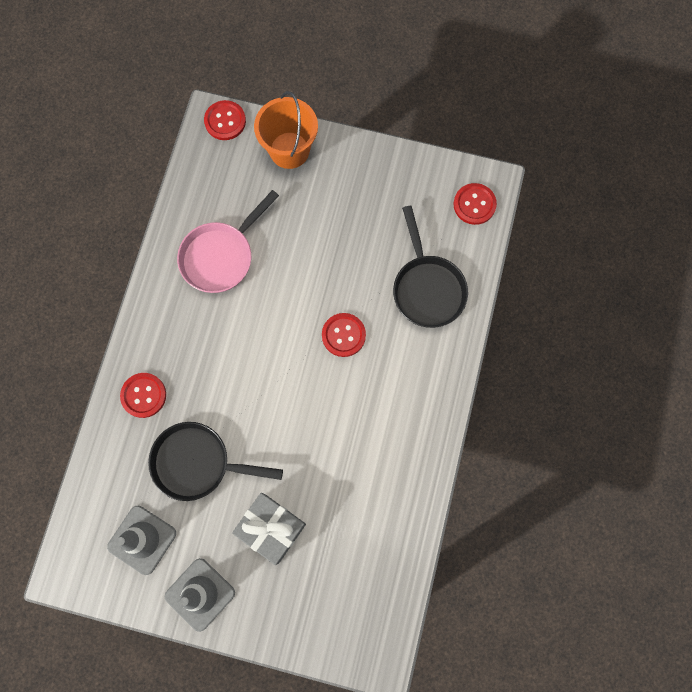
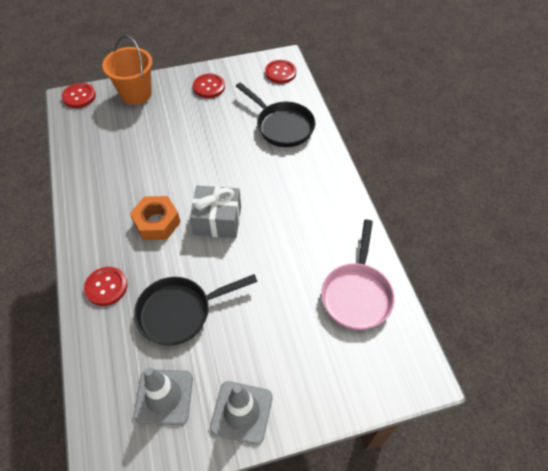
camera: 30 degrees left, 20 degrees down
(221, 256) = (120, 170): pink pan -> pink pan (357, 294)
(226, 346) = (157, 222): none -> orange nut
(271, 528) = (270, 327): grey gift -> grey gift (217, 220)
(343, 335) = (242, 176): red button -> red button (209, 87)

